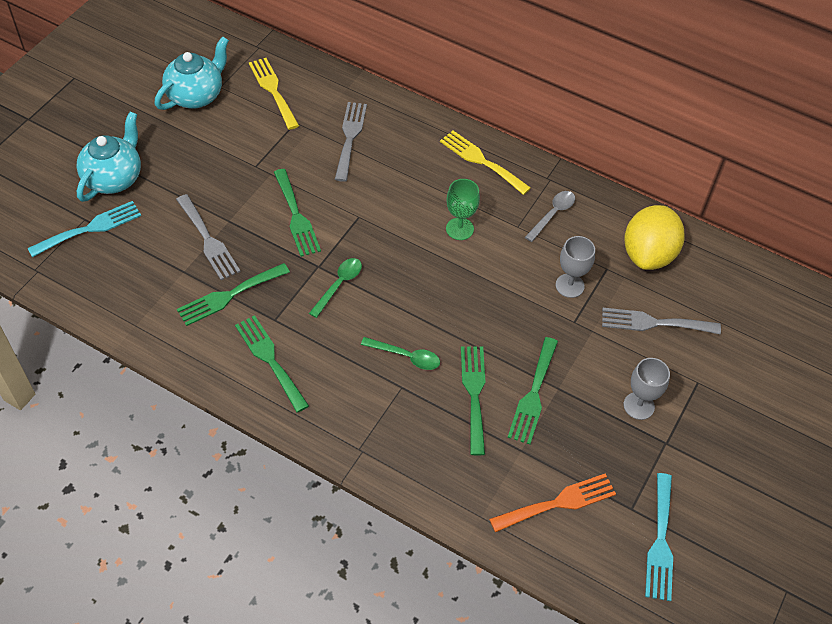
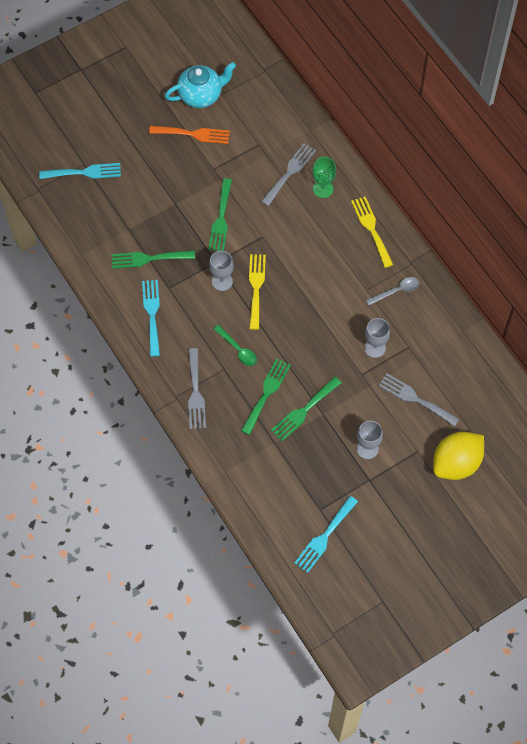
camera: 30 degrees right, 10 degrees up
(114, 178) = (116, 140): turquoise teapot -> none
(208, 240) = (155, 213): grey fork -> grey fork (195, 393)
(270, 359) = (152, 314): green fork -> turquoise fork
(273, 90) = (256, 112): yellow fork -> yellow fork (256, 287)
(339, 285) = (222, 281): green spoon -> grey goblet
(459, 229) = (325, 274): green goblet -> green goblet (323, 189)
(558, 503) = (277, 485): orange fork -> orange fork (193, 134)
(648, 254) = (444, 349): yellow lemon -> yellow lemon (456, 463)

